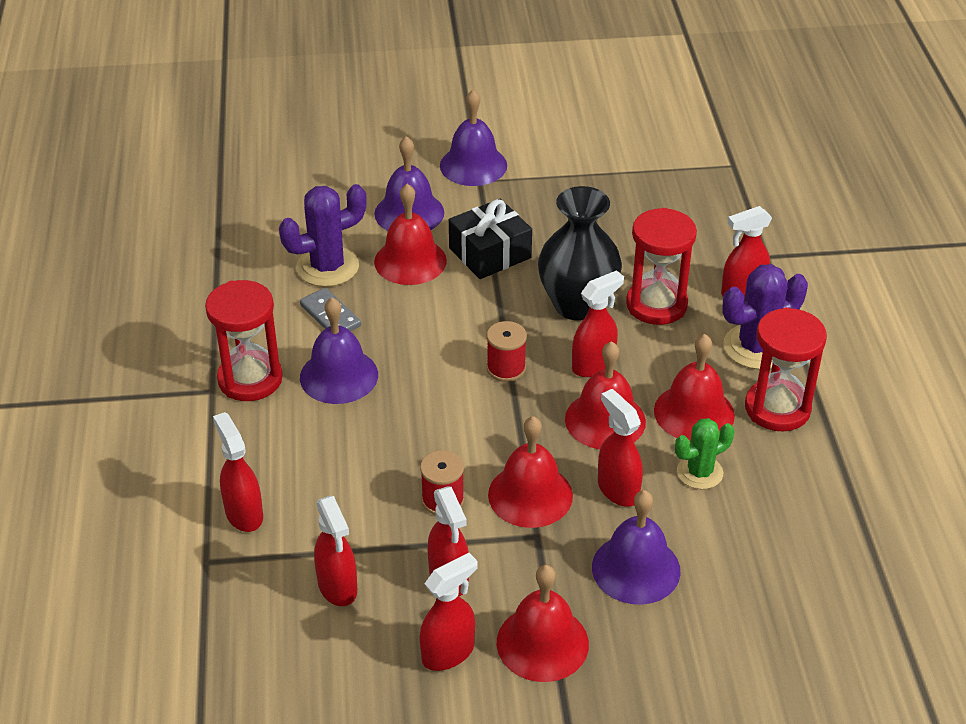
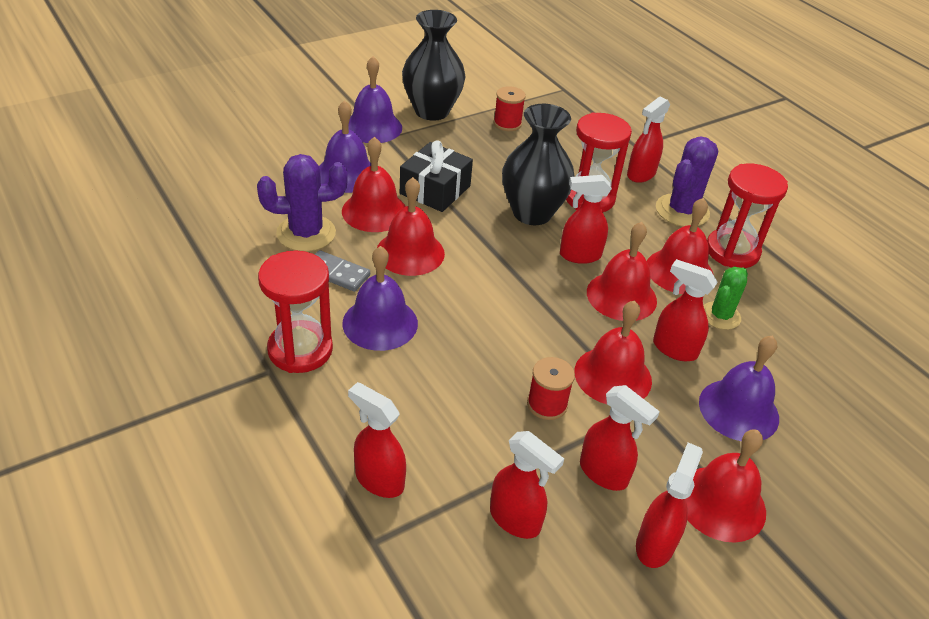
camera: 30 degrees left, 0 degrees up
(327, 267) = (306, 233): purple cactus -> purple cactus turned 45 degrees clockwise
(416, 314) = (410, 252): none -> red bell
(506, 368) = (515, 277): red spool -> red spool (507, 123)
(552, 160) = (432, 111): none -> black vase
(593, 365) = (579, 255): red spray bottle -> red spray bottle turned 120 degrees counterclockwise

